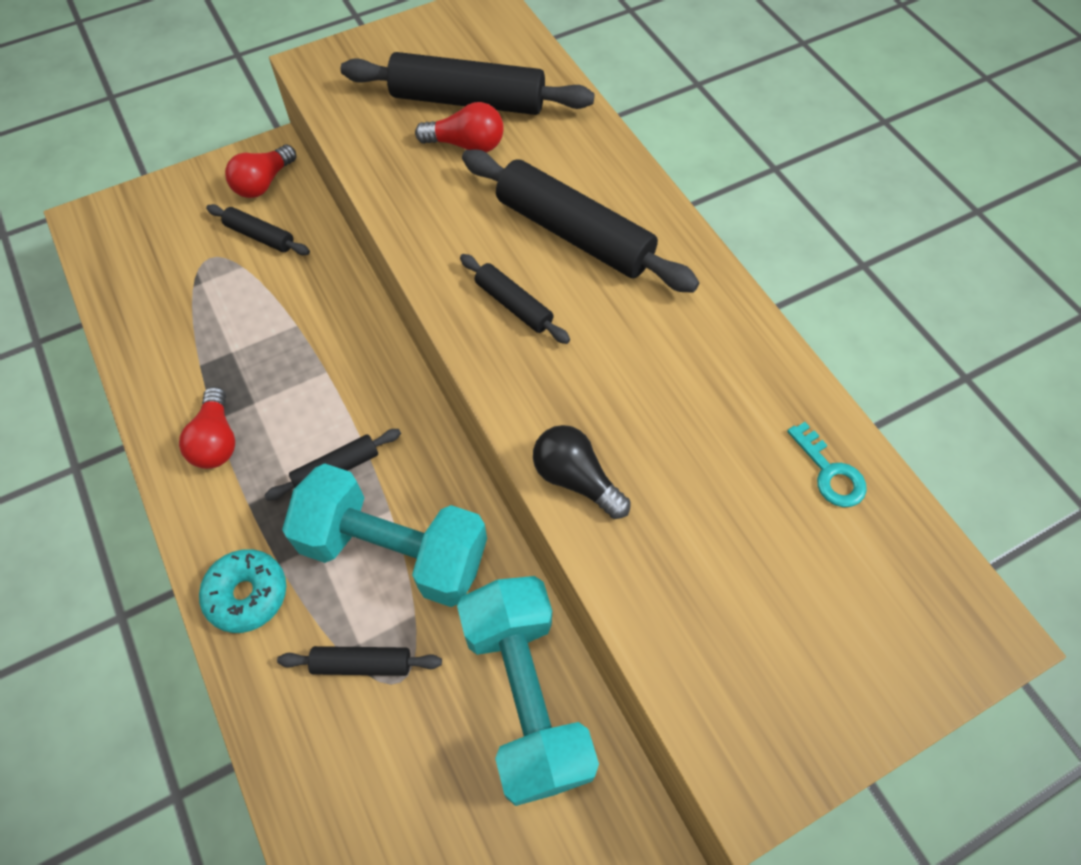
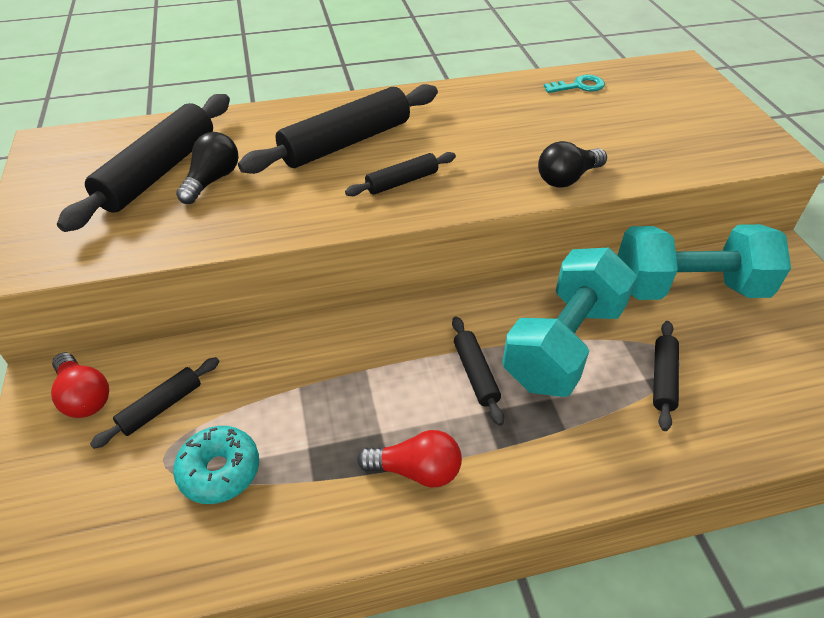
camera: 75 degrees left, 15 degrees down
(247, 594) = (594, 457): turquoise donut -> turquoise donut (219, 471)
(466, 145) = (212, 180): red light bulb -> black light bulb

